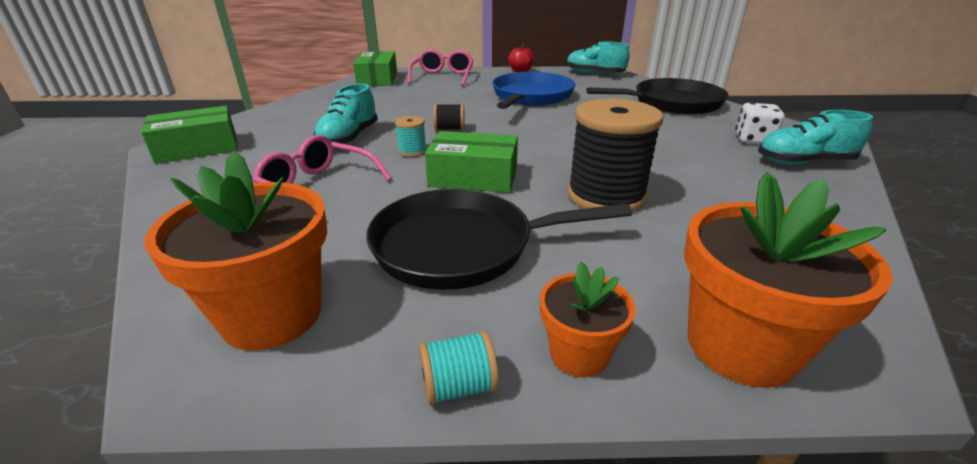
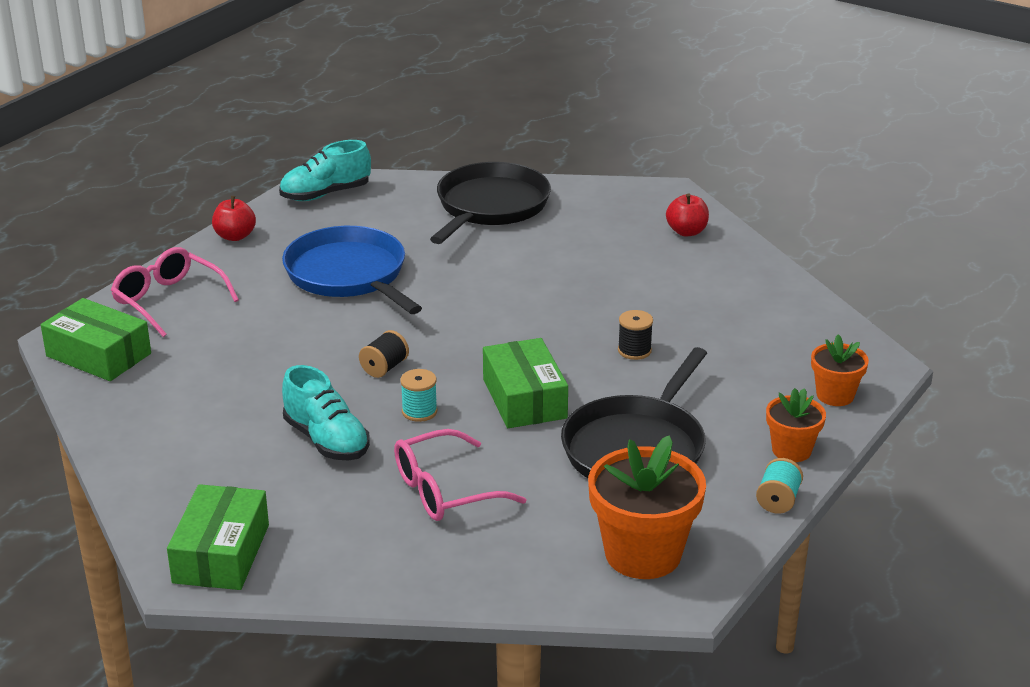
camera: 55 degrees left, 0 degrees up
(473, 177) = (524, 398): green box -> green box turned 60 degrees counterclockwise
(605, 196) = (634, 350): black spool -> black spool, size x0.44
(740, 346) = (835, 395): orange flower pot -> orange flower pot, size x0.56
(753, 140) = (624, 224): white dice -> none
(803, 162) = (686, 232): turquoise shoe -> red apple

